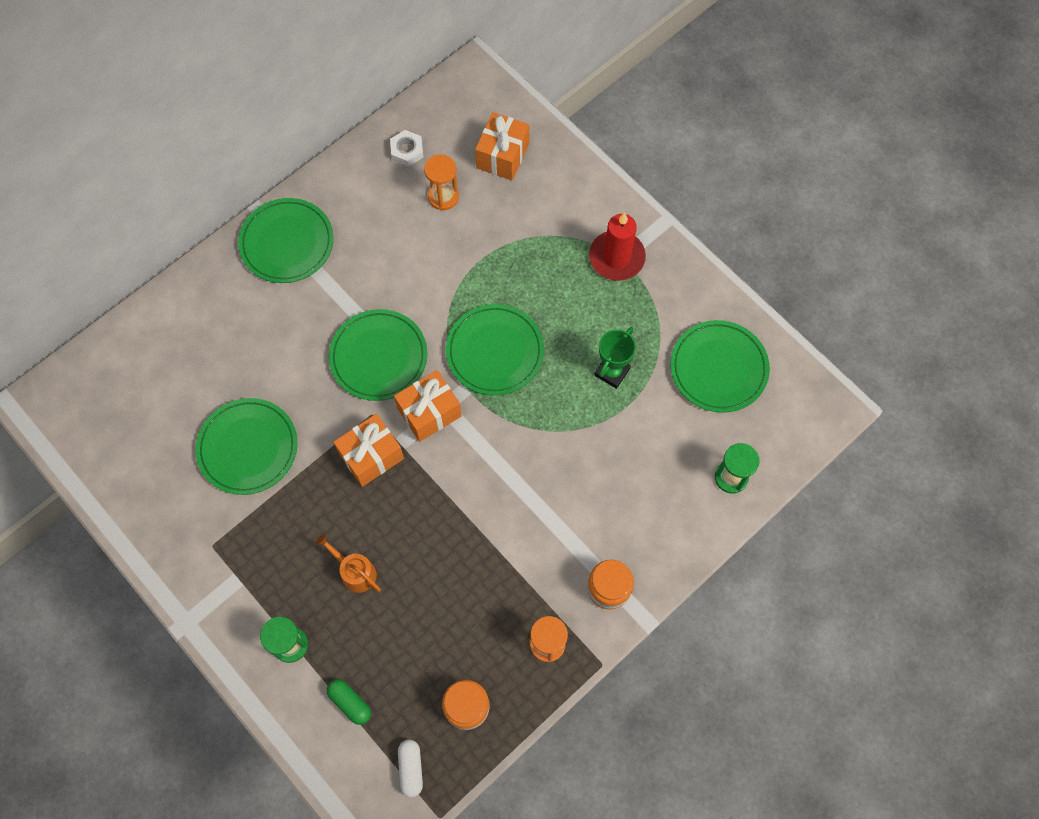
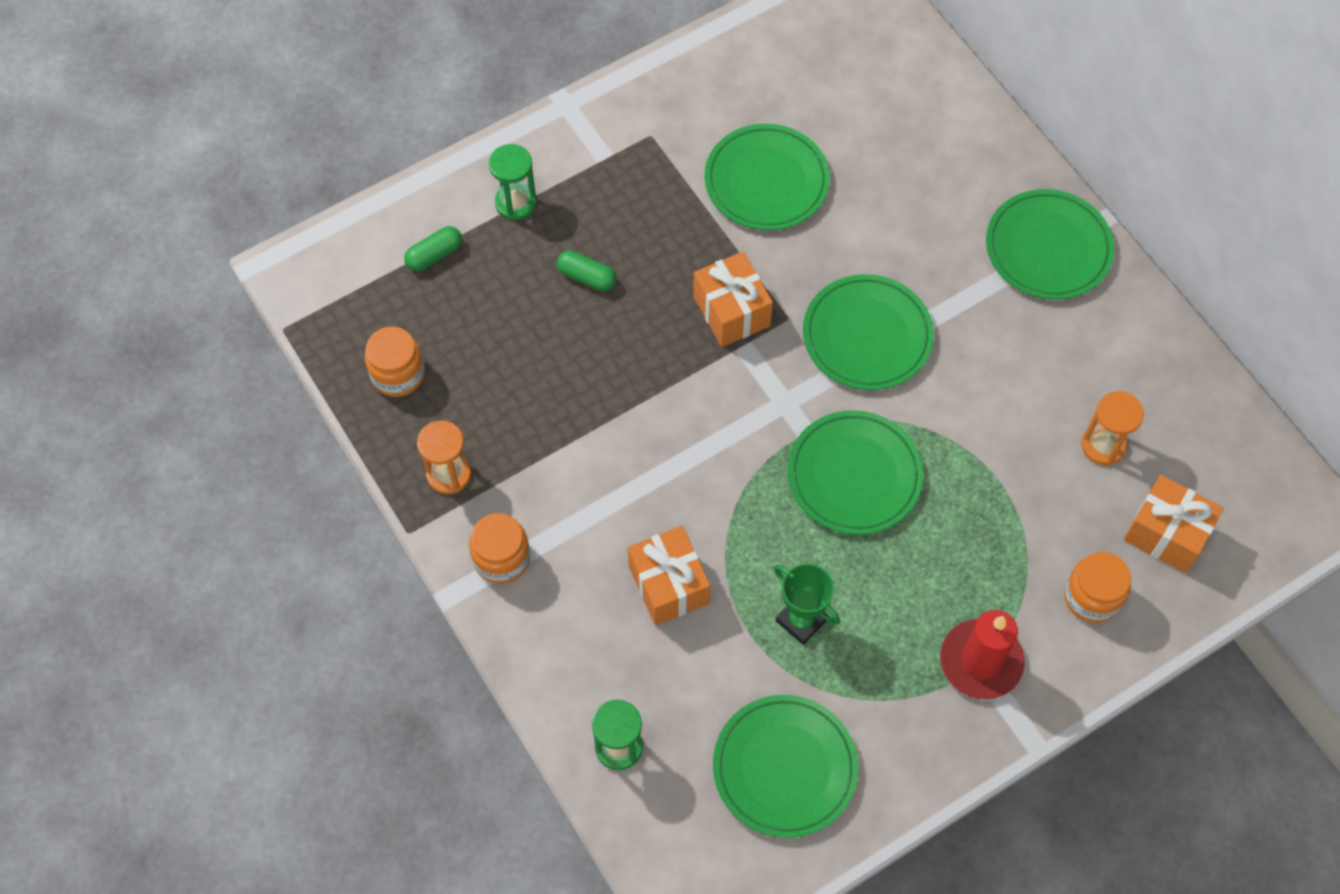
camera: 100 degrees right, 5 degrees down
(355, 572) = (587, 277): orange watering can -> green capsule
(407, 150) = (1183, 409): white nut -> none
(411, 768) = (344, 307): white capsule -> none
(429, 412) = (779, 384): orange gift -> orange gift (668, 585)
(557, 196) = (1091, 597): none -> orange jar

